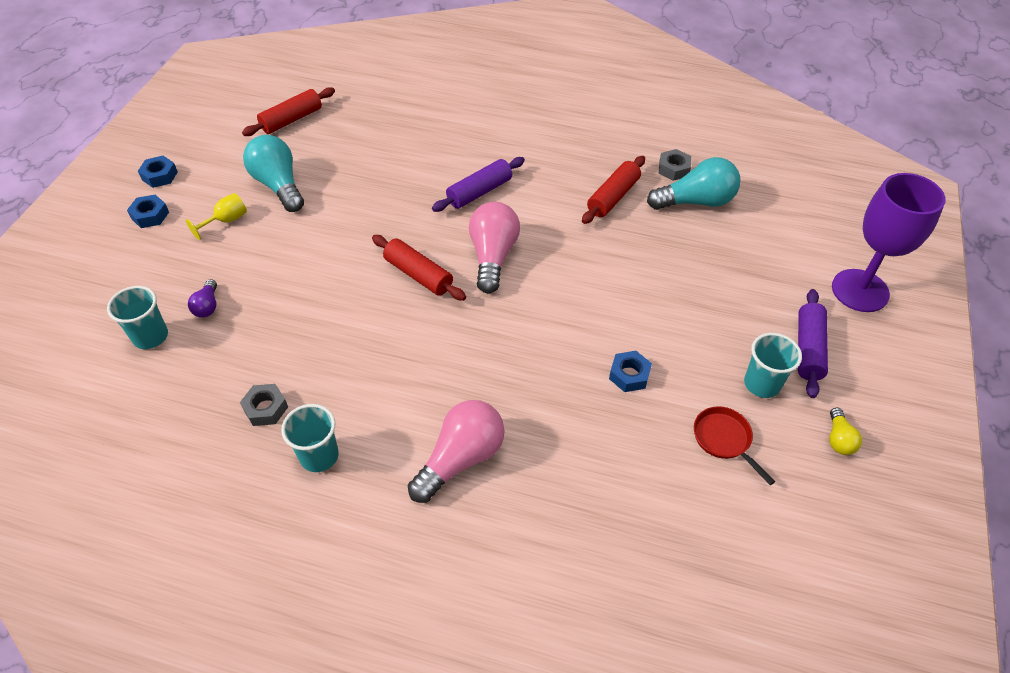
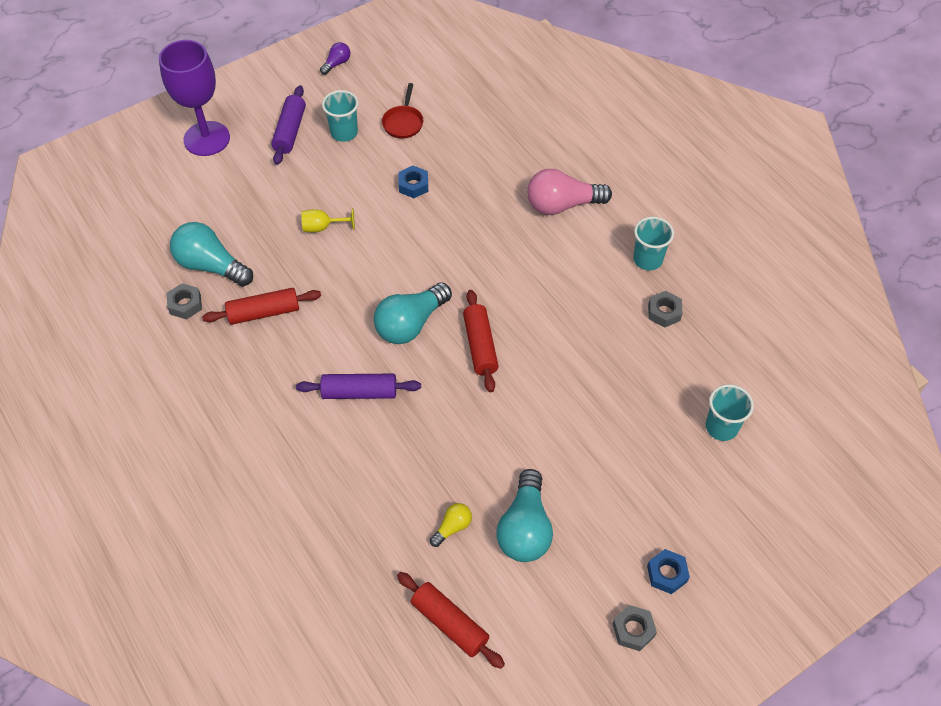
camera: 140 degrees left, 5 degrees up
(160, 176) = (633, 630): blue nut -> grey nut
(207, 306) = (662, 427): purple light bulb -> purple light bulb (336, 64)
(226, 221) = (599, 515): yellow goblet -> yellow goblet (322, 227)
(291, 120) = (449, 623): red rolling pin -> red rolling pin turned 45 degrees clockwise
(493, 256) = (411, 324): pink light bulb -> turquoise light bulb
(808, 349) = (290, 131): purple rolling pin -> purple rolling pin turned 45 degrees counterclockwise
(838, 439) = (343, 86): yellow light bulb -> yellow light bulb (452, 527)

